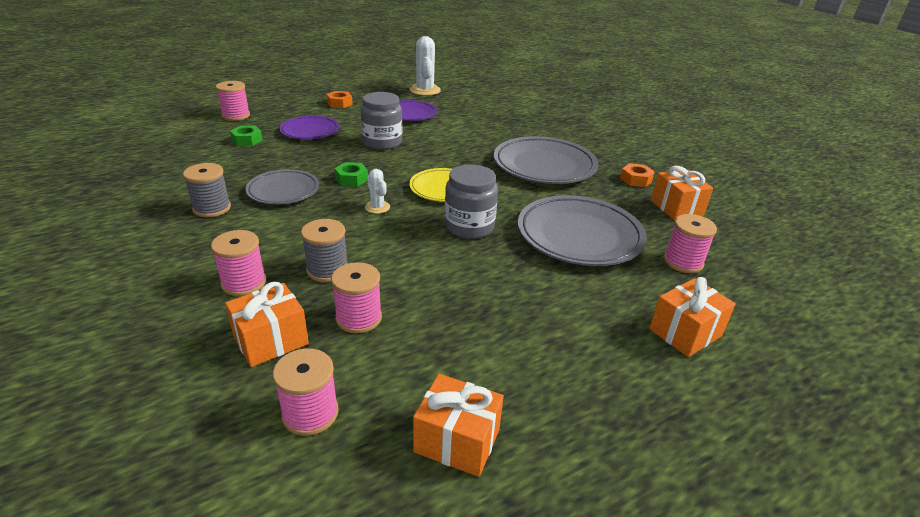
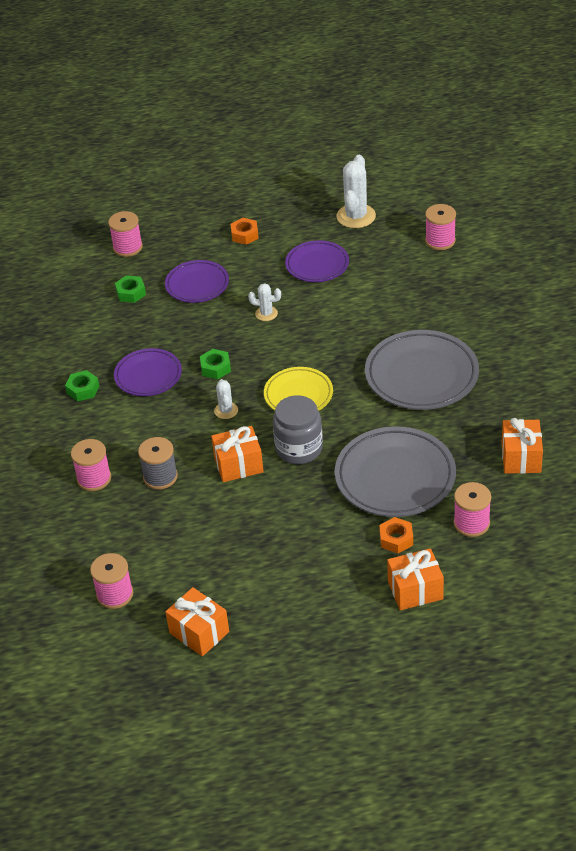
camera: 25 degrees right, 10 degrees up
(212, 208) = (83, 389): grey spool -> green nut
(271, 340) = (102, 534): orange gift -> orange gift (238, 465)
(283, 191) = (148, 376): grey plate -> purple plate
(359, 318) = (169, 528): pink spool -> pink spool (440, 241)
(382, 142) = (266, 313): grey jar -> white cactus
(636, 179) = (509, 411): orange nut -> orange nut (396, 539)

